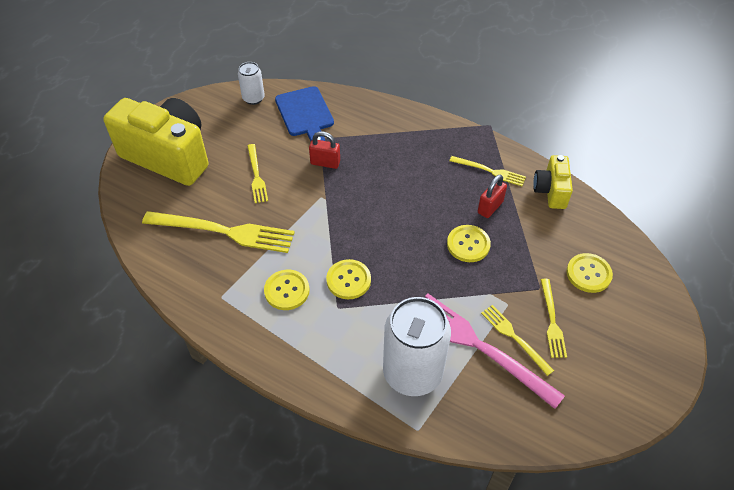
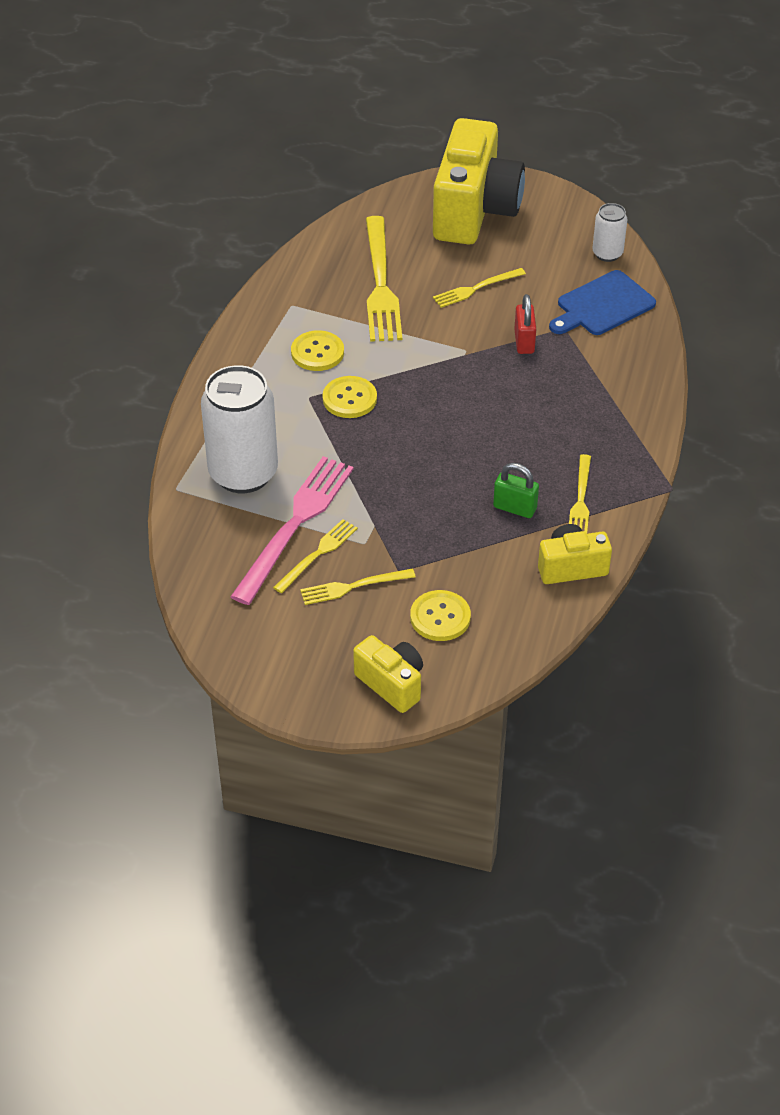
camera: 75 degrees right, 5 degrees down
(468, 244) = (443, 495): yellow button -> none
(490, 207) = (515, 508): red padlock -> green padlock
(650, 317) = (391, 684): none -> yellow camera

